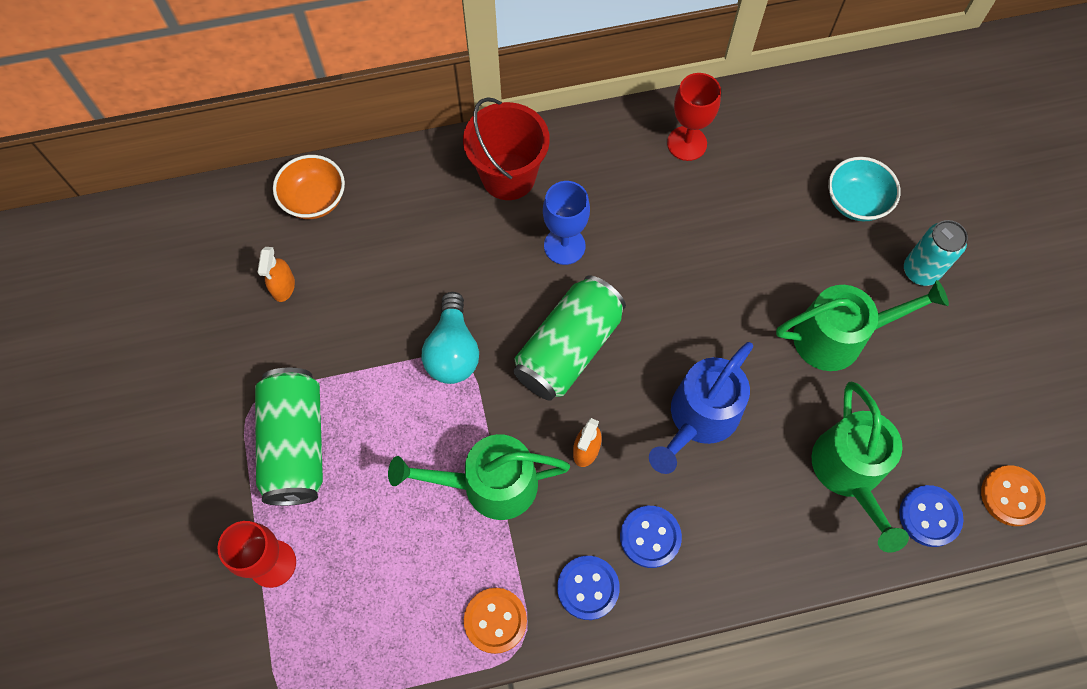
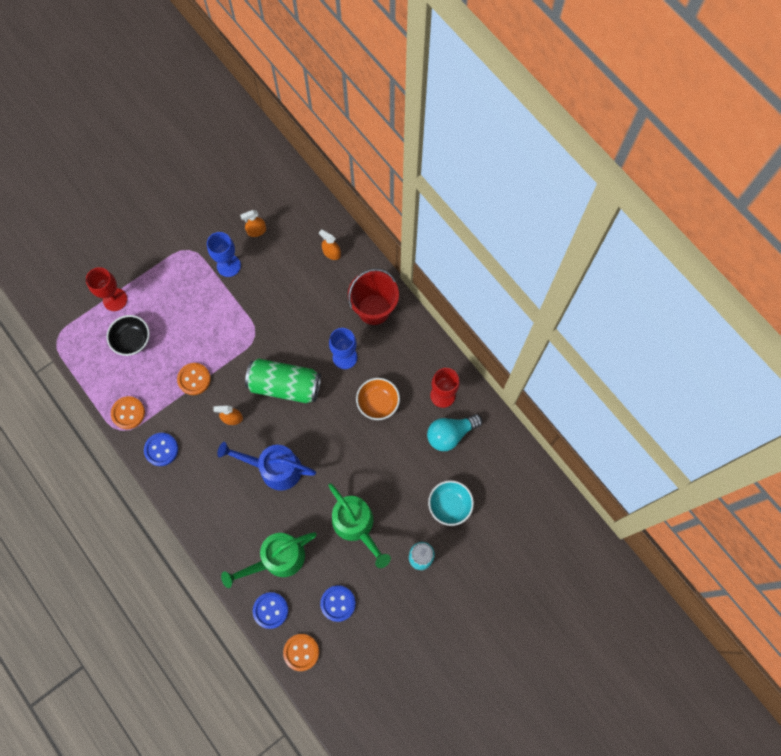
camera: 65 degrees right, 5 degrees up
(296, 444) = (176, 280): green can -> none
(315, 200) = (313, 220): orange bowl -> orange bowl (378, 403)
(318, 352) = (228, 266): none -> blue goblet
(365, 561) = (132, 340): none -> black bowl
(385, 196) = (331, 253): none -> orange spray bottle
(453, 350) = (258, 329): turquoise light bulb -> turquoise light bulb (450, 434)
(488, 485) = (194, 379): green watering can -> orange button
(650, 537) = (199, 469): blue button -> blue button (338, 603)

